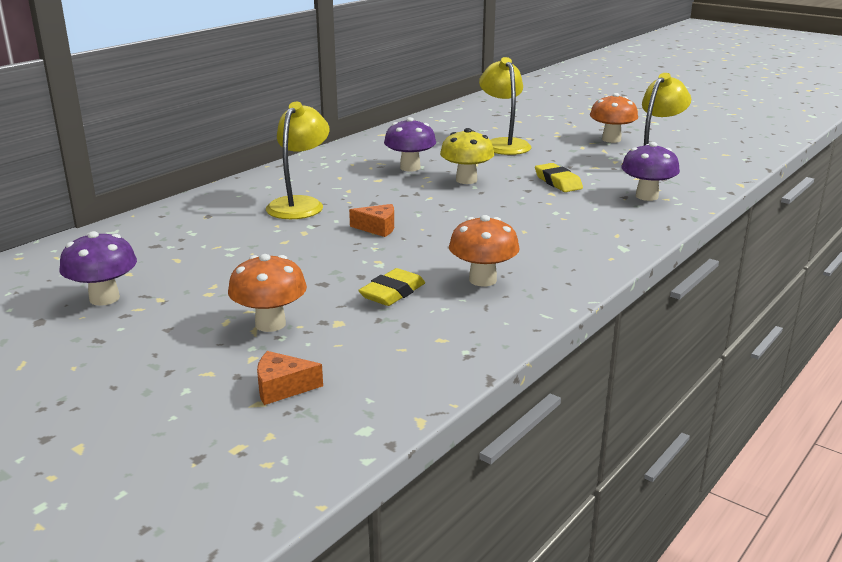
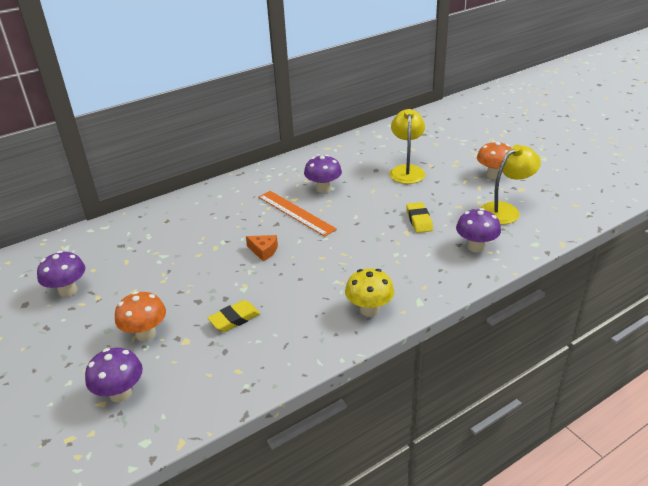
camera: 20 degrees right, 10 degrees up
(282, 387) = (120, 393): orange cheese -> purple mushroom
(300, 204) = (228, 218): yellow lamp -> none
(391, 191) = (296, 212): none -> orange ruler
(466, 180) = (354, 208): yellow mushroom -> yellow mushroom (369, 310)
(482, 280) = (300, 317): orange mushroom -> none

